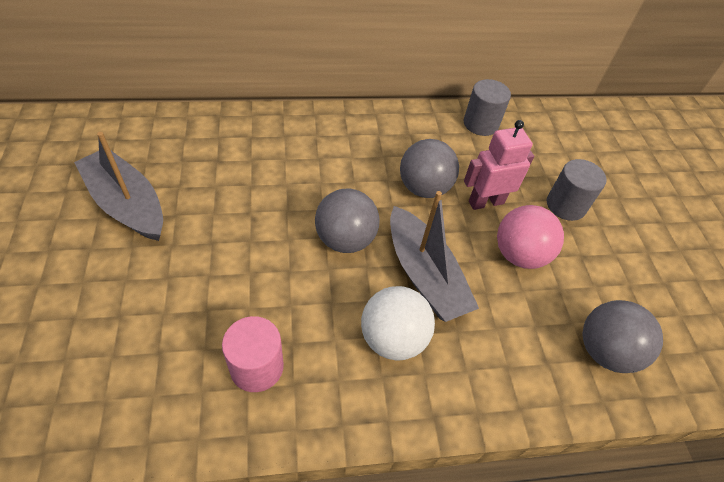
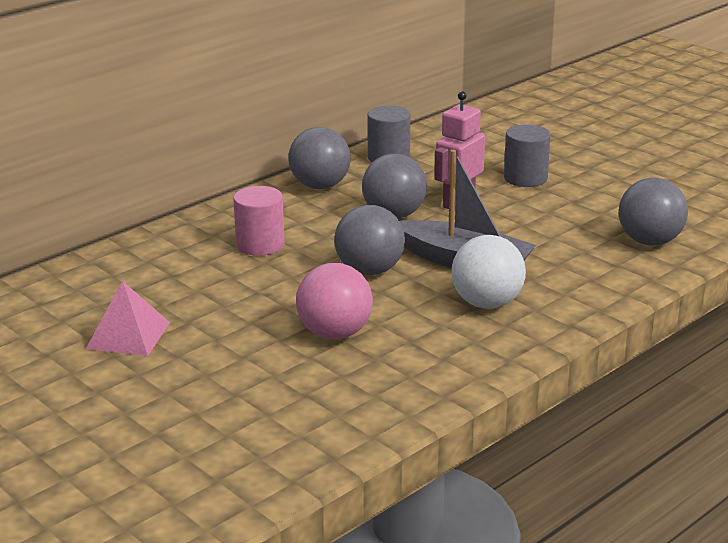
camera: 30 degrees left, 25 degrees down
(127, 204) = (128, 335): grey boat -> pink pyramid
(257, 367) = (400, 364): pink cylinder -> pink cylinder (260, 245)
(403, 127) = (320, 186): none -> grey ball
(519, 255) = (524, 220): pink ball -> pink ball (335, 333)

